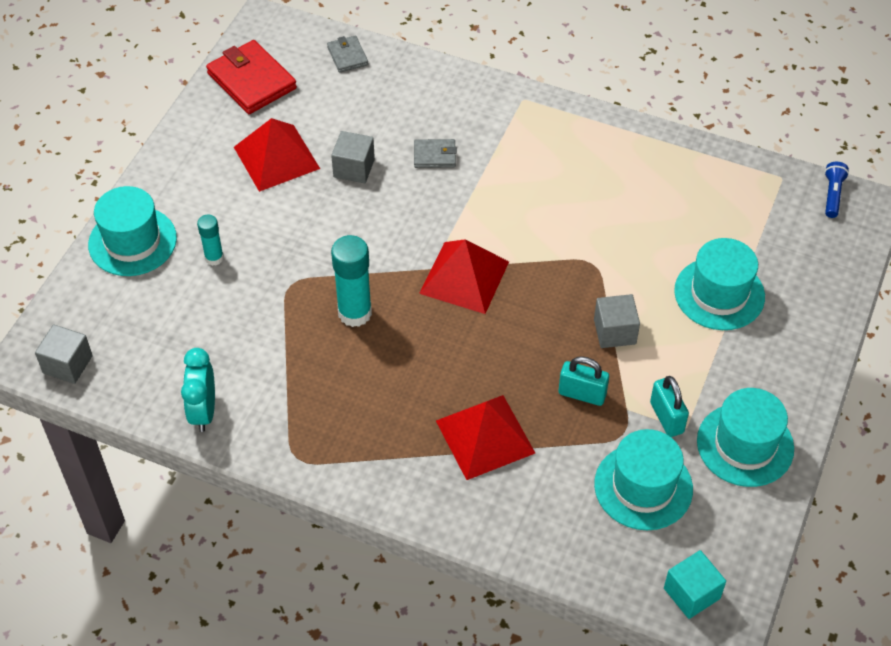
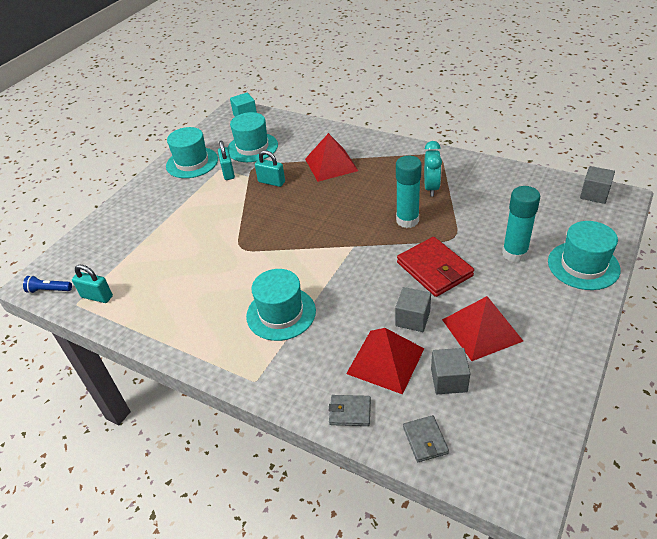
camera: 170 degrees left, 10 degrees down
(203, 411) = (496, 173): turquoise clock -> turquoise clock (431, 188)
(214, 258) = (514, 253): turquoise glue stick -> turquoise glue stick, size x1.76
(252, 81) = (523, 412): red wallet -> red wallet (434, 269)
(434, 155) = (343, 328): grey wallet -> grey wallet (350, 412)
(464, 277) = (331, 240): red pyramid -> red pyramid (385, 360)
(614, 332) = (241, 210): grey cube -> grey cube (449, 380)
(719, 294) = (166, 230): turquoise hat -> turquoise hat (281, 313)
(760, 187) = (97, 296): none -> turquoise padlock
(832, 195) = (49, 290): blue flashlight -> blue flashlight turned 75 degrees clockwise

